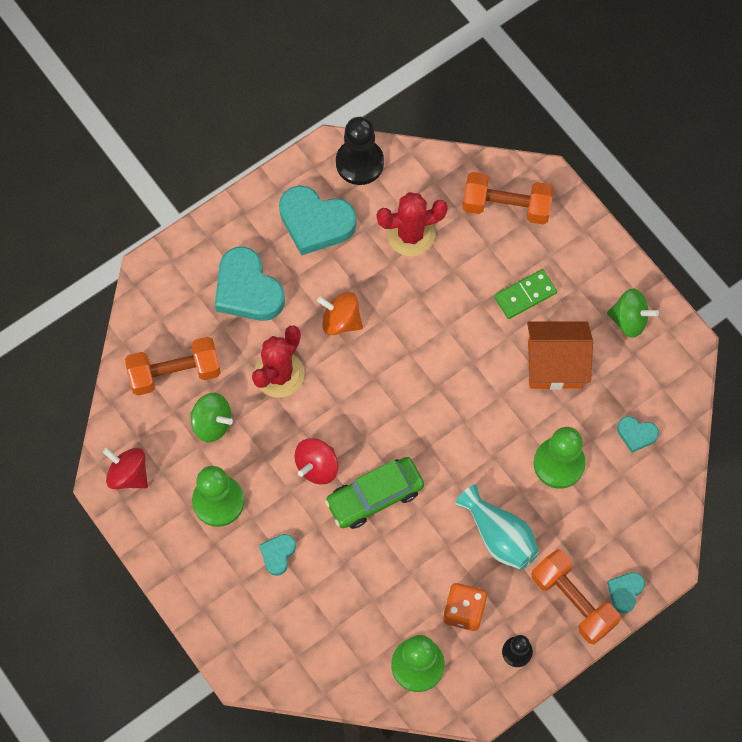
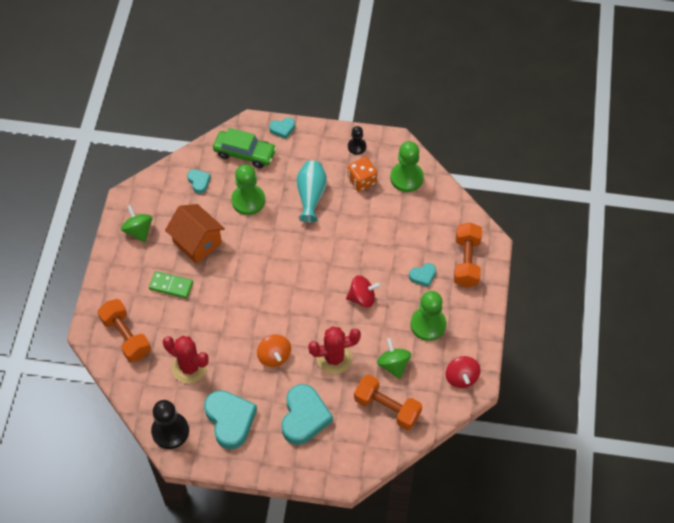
camera: 135 degrees left, 10 degrees down
(374, 496) = (349, 261): green car -> green car (245, 153)
(573, 601) = (309, 144): orange dumbbell -> orange dumbbell (466, 261)

